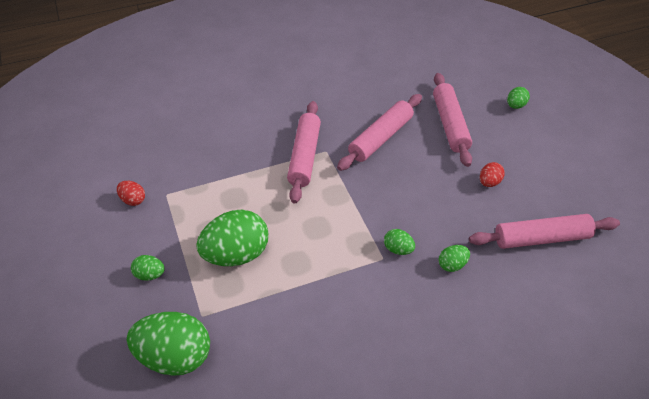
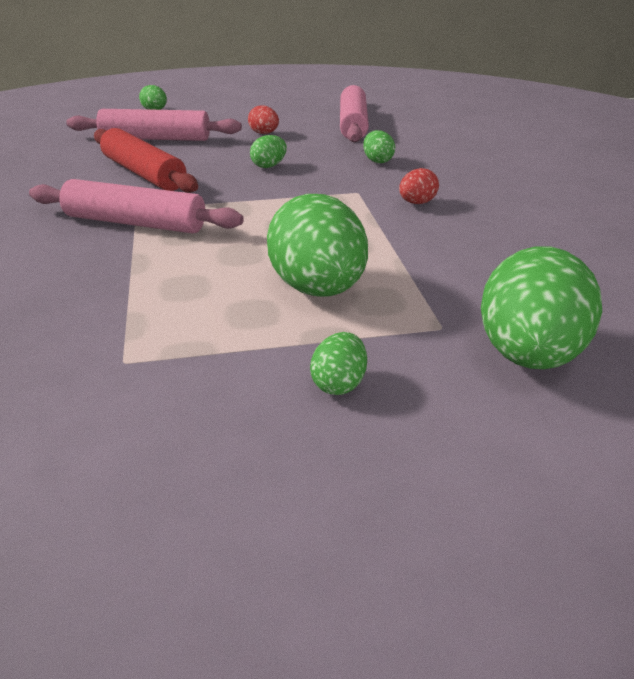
camera: 80 degrees left, 15 degrees down
(133, 200) = (110, 409): red egg -> red egg (417, 203)
(380, 138) = (143, 174): pink rolling pin -> red rolling pin
(398, 249) = (346, 183): green egg -> green egg (269, 166)

